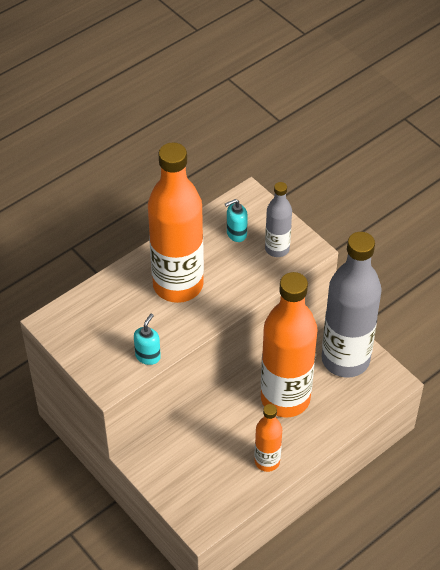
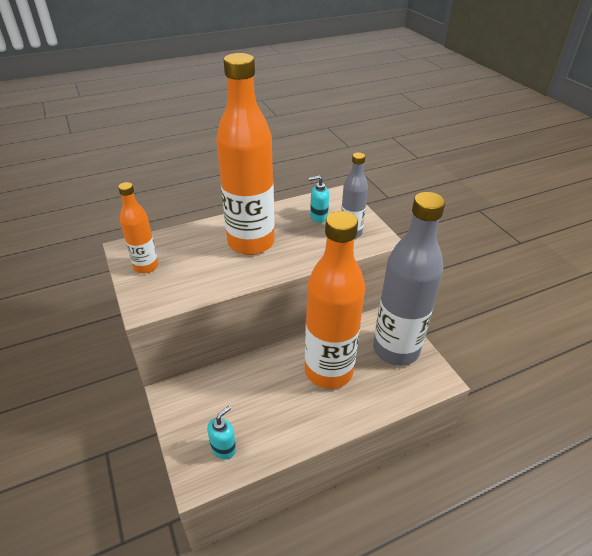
camera: 15 degrees right, 10 degrees down
(148, 356) = (195, 291): turquoise soap dispenser -> turquoise soap dispenser (224, 448)
(267, 461) = (291, 427): orange bottle -> orange bottle (146, 266)

